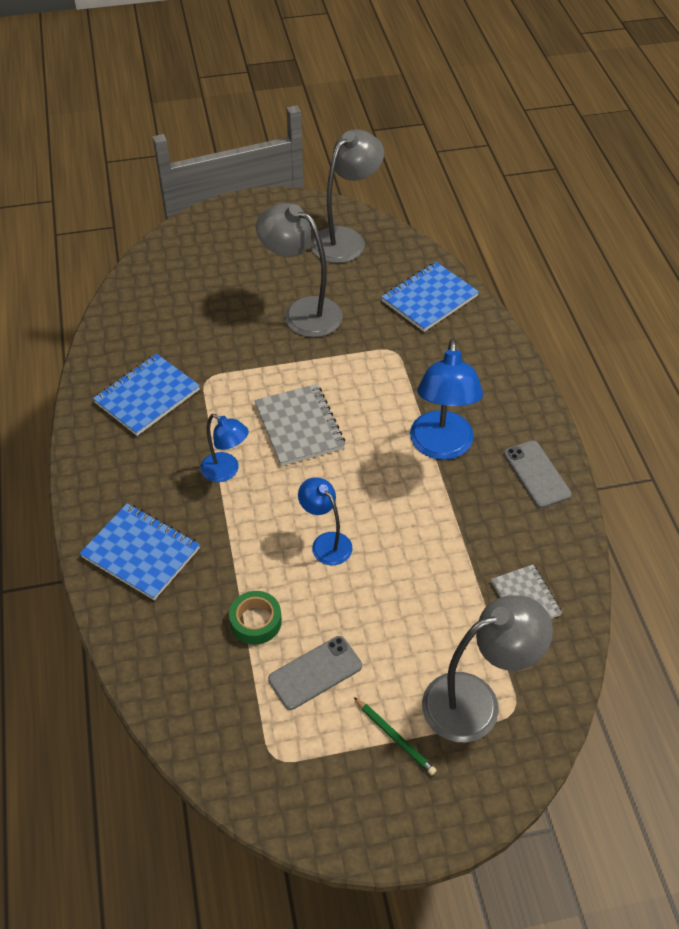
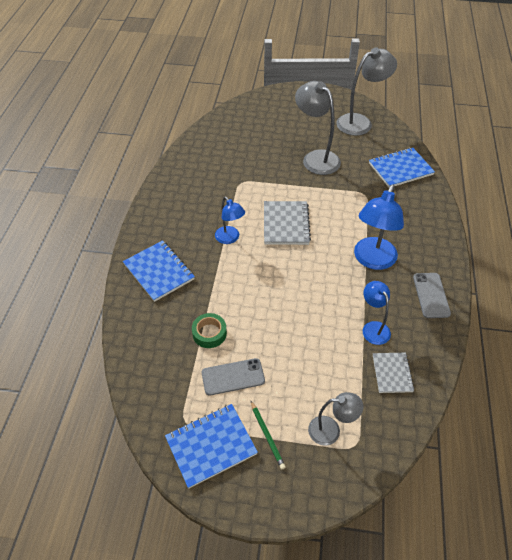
camera: 20 degrees right, 0 degrees up
(147, 396) = (202, 183): blue notebook -> blue notebook (211, 446)
(326, 542) = (273, 298): blue lamp -> blue lamp (373, 328)
(476, 701) = (331, 430): grey lamp -> grey lamp, size x0.59

